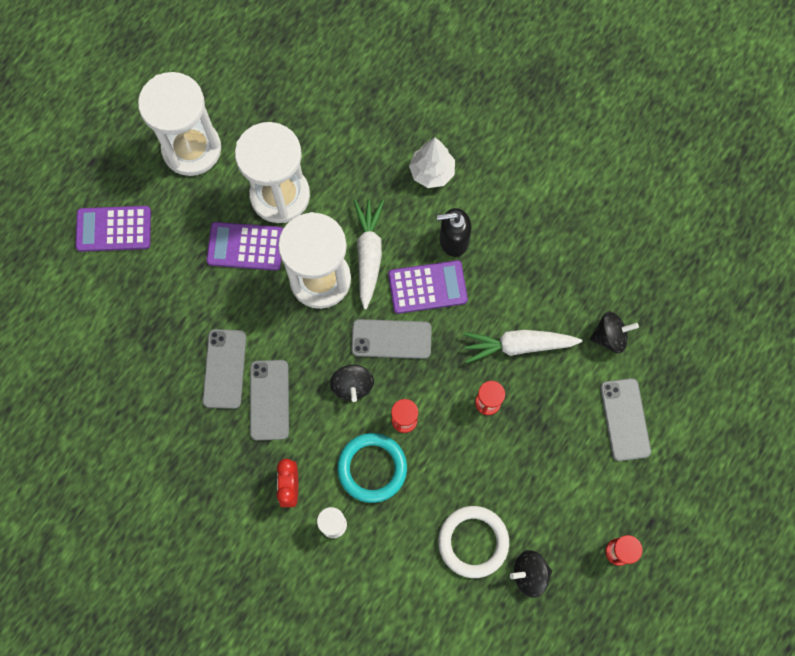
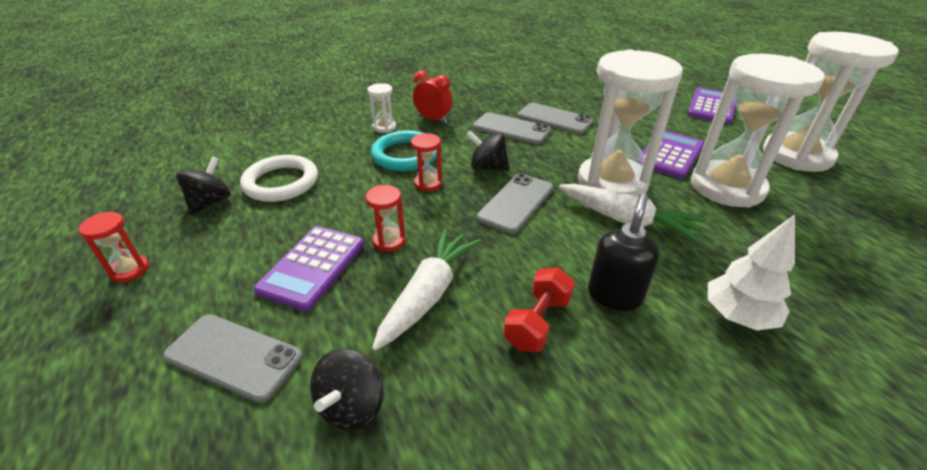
camera: 120 degrees right, 35 degrees down
(427, 287) = (560, 248): purple calculator -> purple calculator (312, 267)
(502, 274) = (537, 322): none -> red dumbbell

